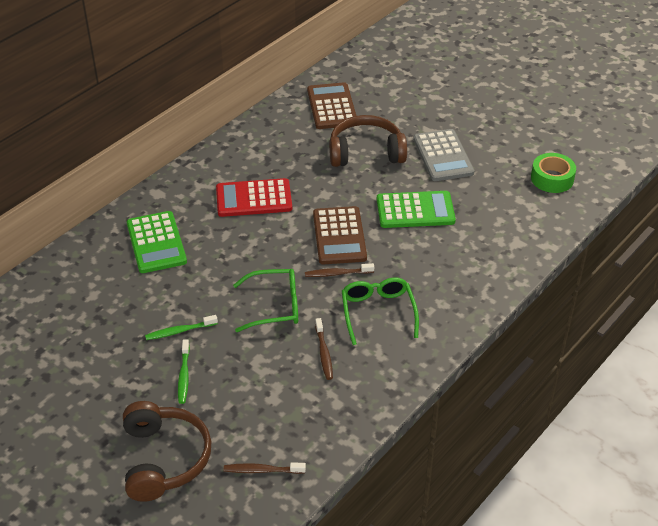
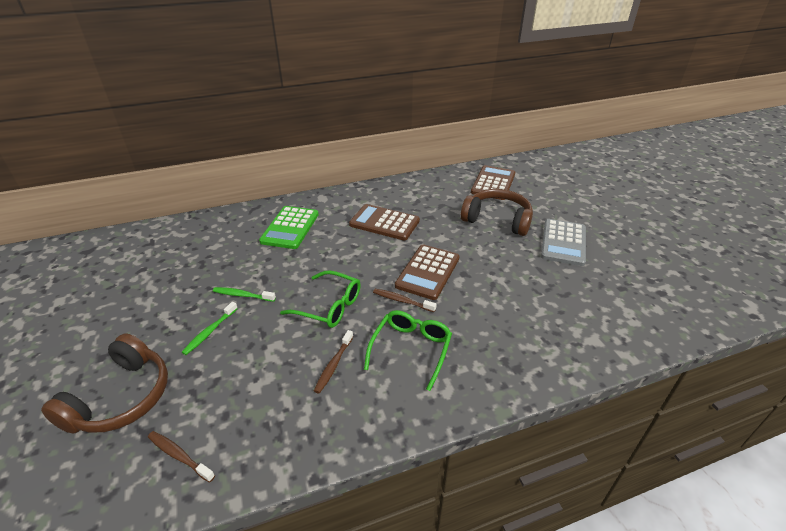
camera: 30 degrees right, 5 degrees down
(254, 198) = (384, 223): red calculator -> brown calculator
(415, 210) = (509, 275): green calculator -> none
(552, 179) = (664, 295): green tape -> none

